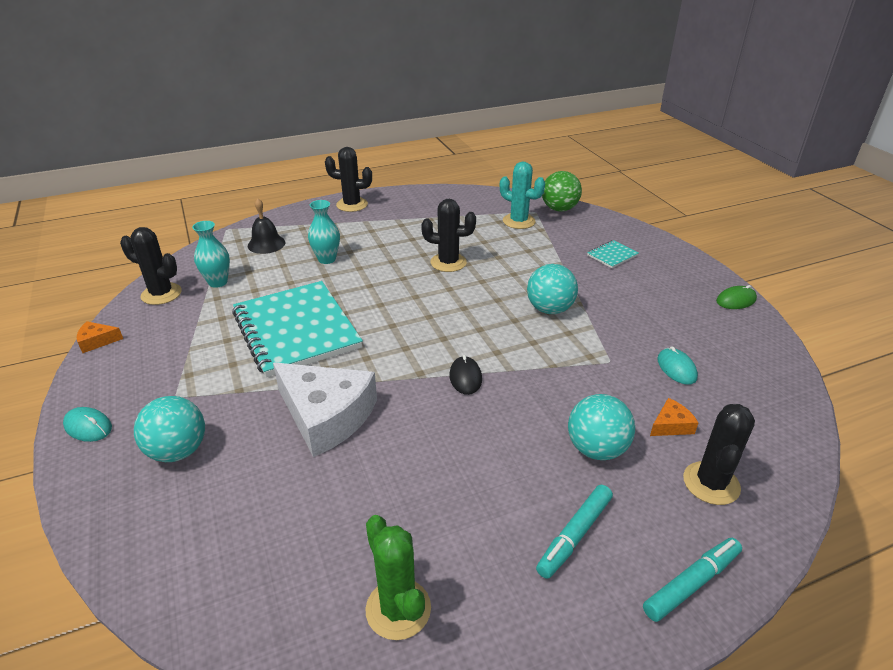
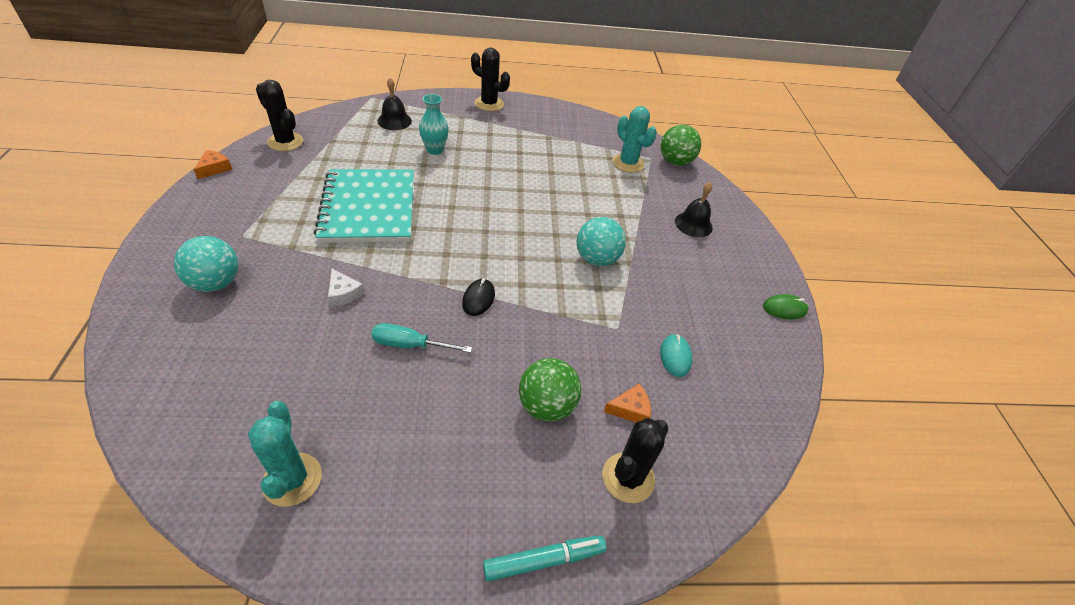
camera: 15 degrees right, 10 degrees up
(88, 427) = (166, 239): turquoise mouse -> none
(97, 341) = (214, 168): orange cheese -> orange cheese turned 105 degrees clockwise
(218, 282) = (334, 145): turquoise vase -> none
(326, 416) = (343, 293): white cheese -> white cheese, size x0.42
(398, 609) = (292, 479): green cactus -> turquoise cactus
(429, 440) = (410, 345): none -> turquoise screwdriver
(448, 262) = (536, 185): black cactus -> none
(574, 535) = (473, 476): turquoise marker -> none
(596, 449) = (546, 406): turquoise ball -> green ball
(612, 255) = (693, 224): turquoise notebook -> black bell

